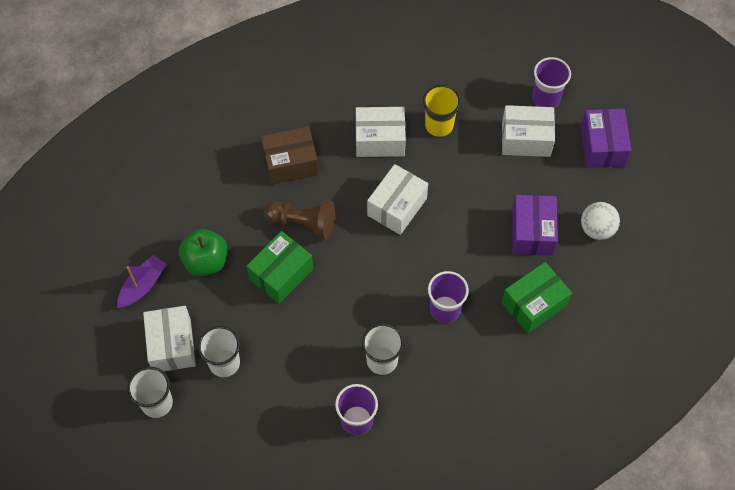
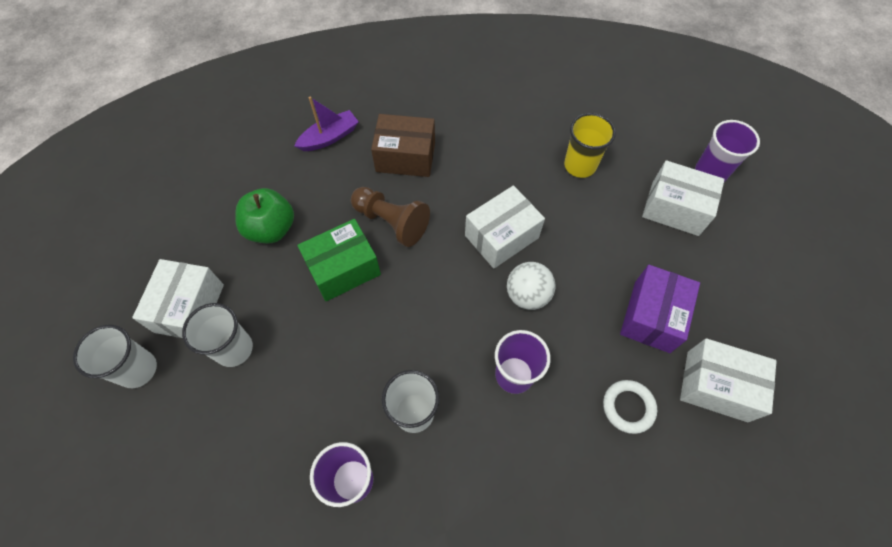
camera: 20 degrees right, 0 degrees up
(143, 286) = (194, 233): purple boat -> purple boat (329, 137)
(380, 140) = (509, 161): white box -> white box (716, 386)
(534, 304) = (628, 407): green box -> white ring
(597, 229) = (735, 339): white ball -> white ball (527, 295)
(602, 146) = (766, 243): purple box -> none

